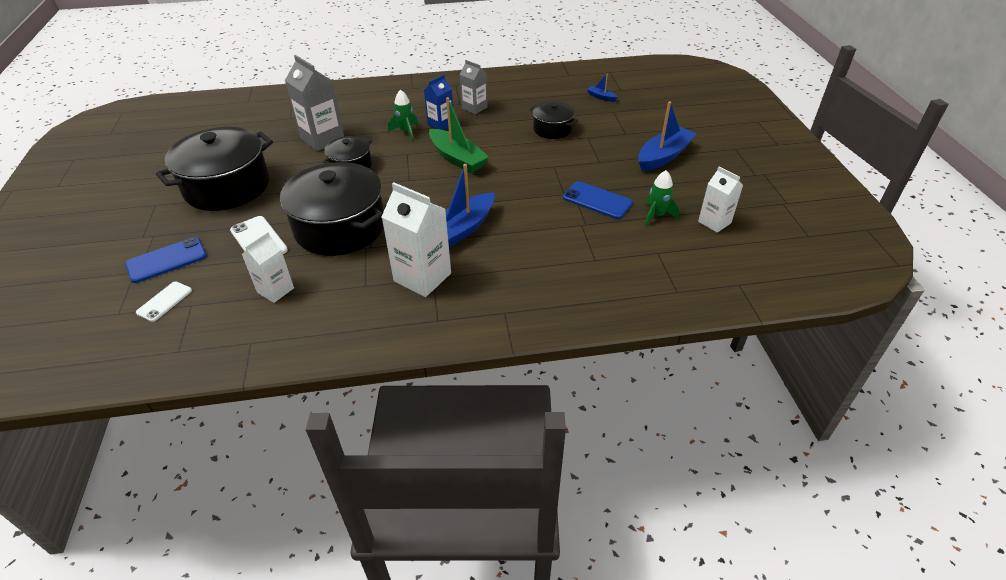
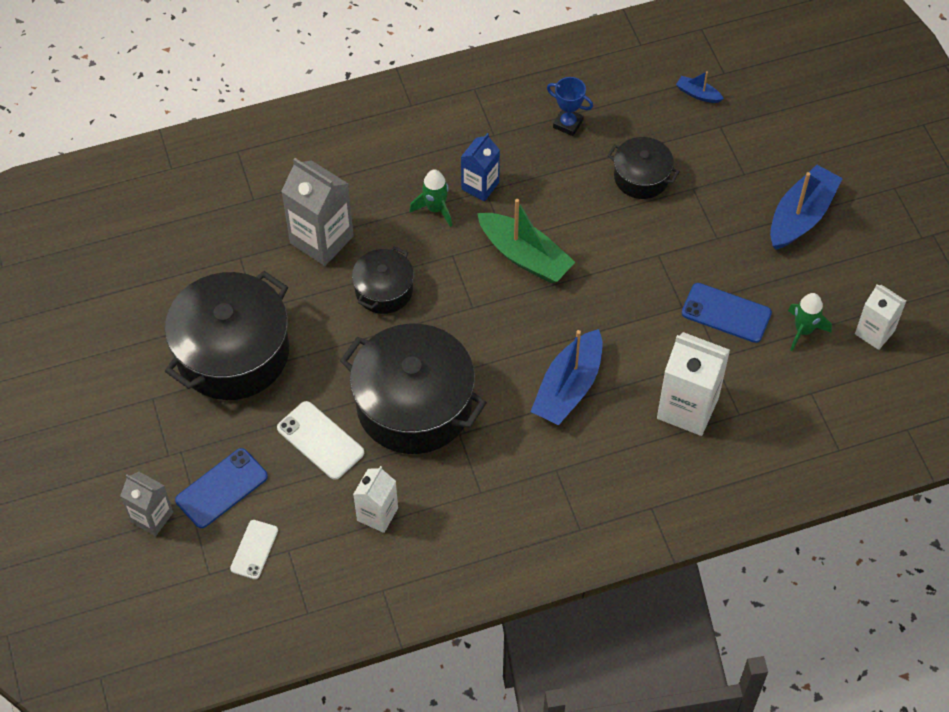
camera: 10 degrees left, 15 degrees up
(422, 277) = (543, 470): white carton -> white carton (687, 408)
(474, 108) = (518, 142): grey carton -> grey carton (152, 517)
(510, 103) = (568, 124): none -> blue trophy

